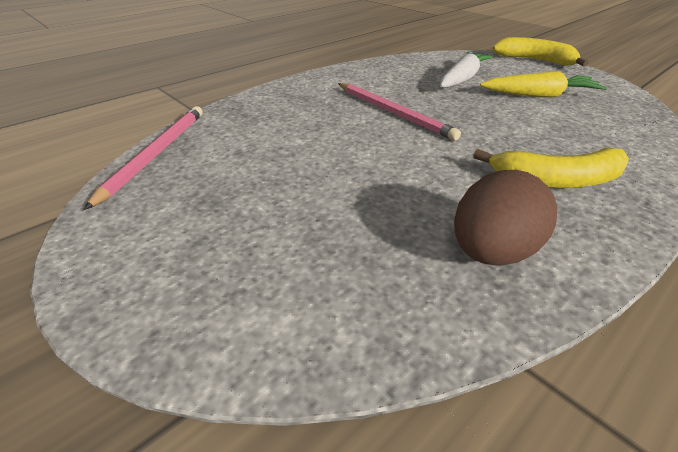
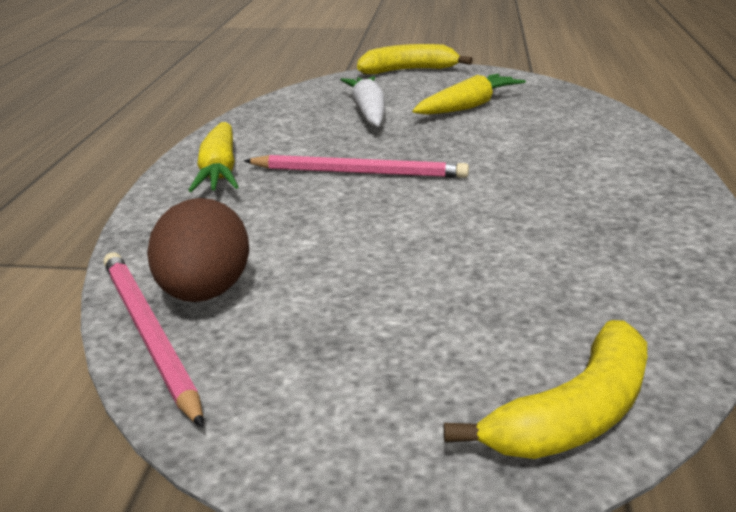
camera: 40 degrees left, 10 degrees down
(323, 85) = (219, 171): none -> yellow carrot
(492, 252) = (638, 255): brown egg -> brown egg (204, 293)
(556, 180) = (595, 179): yellow banana -> yellow banana (574, 414)

